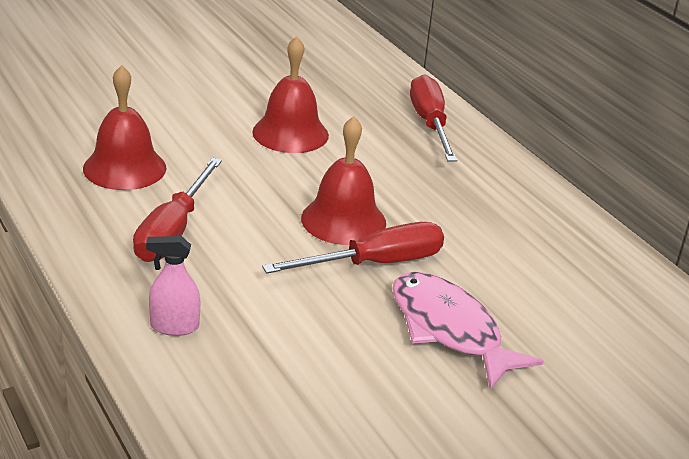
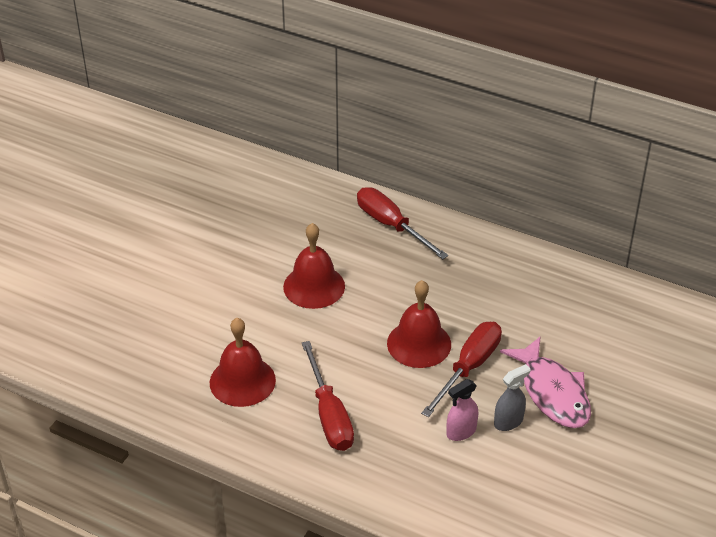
camera: 30 degrees left, 10 degrees up
(174, 326) = (406, 486): pink spray bottle -> pink spray bottle (461, 432)
(363, 330) = (508, 422): none -> grey spray bottle
(449, 330) = (552, 392): pink fish -> pink fish turned 135 degrees counterclockwise

